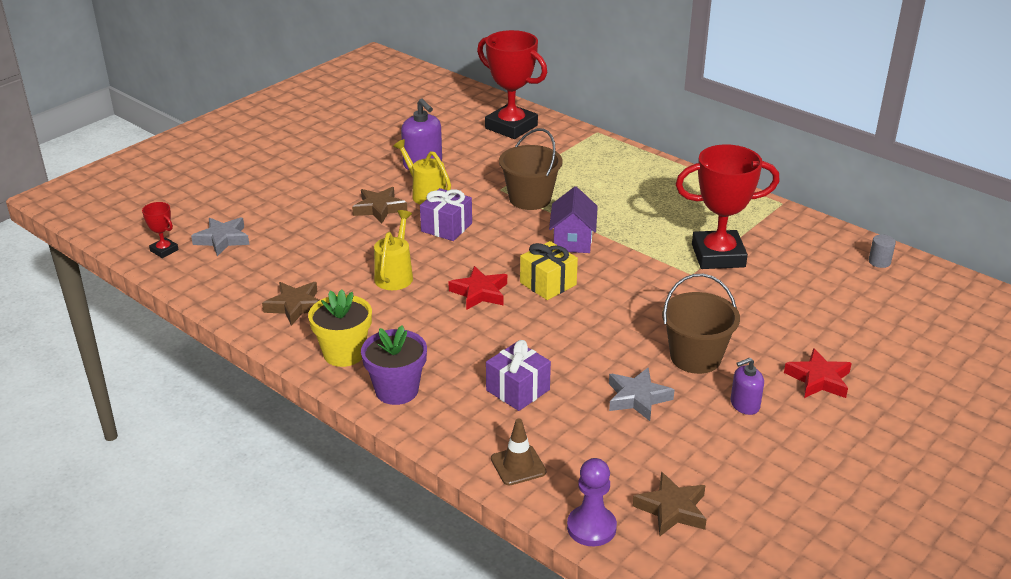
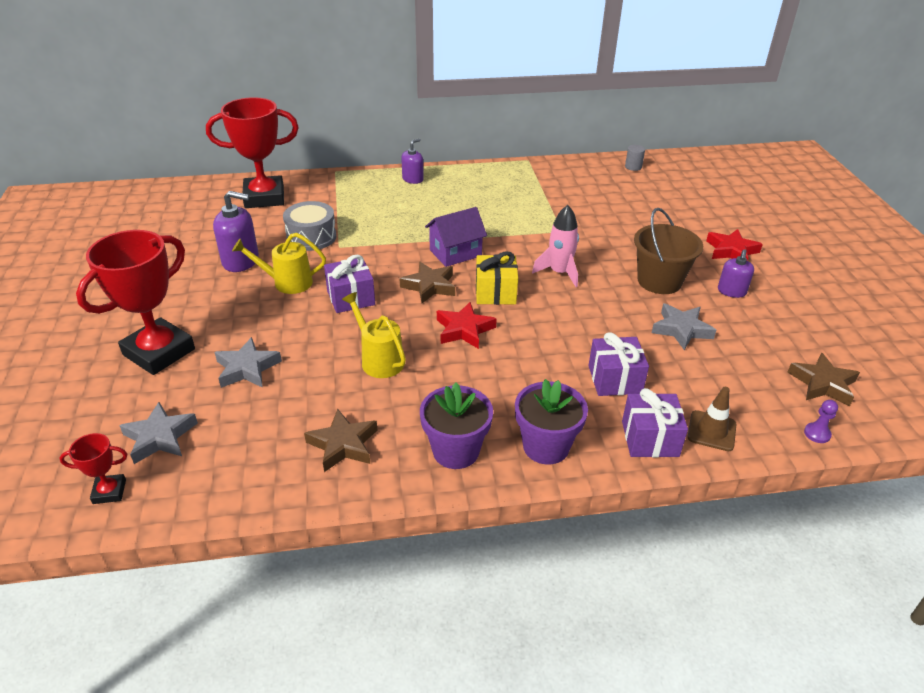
camera: 50 degrees left, 5 degrees up
(319, 232) = (247, 368): none -> grey star
(344, 353) = (456, 451): yellow flower pot -> purple flower pot
(379, 209) = (268, 316): brown star -> brown star (429, 286)
(467, 436) = (650, 439): none -> purple gift
(493, 172) = (311, 237): none -> grey drum
(530, 199) = (374, 241): brown bucket -> none
(572, 240) = (455, 253): purple house -> purple house turned 75 degrees counterclockwise
(591, 527) = (817, 434): purple pawn -> purple pawn, size x0.55
(624, 301) = (559, 273): none -> pink rocket
(646, 168) = (413, 179): none -> purple soap dispenser
(718, 256) = (555, 211): red trophy -> red trophy (159, 352)

